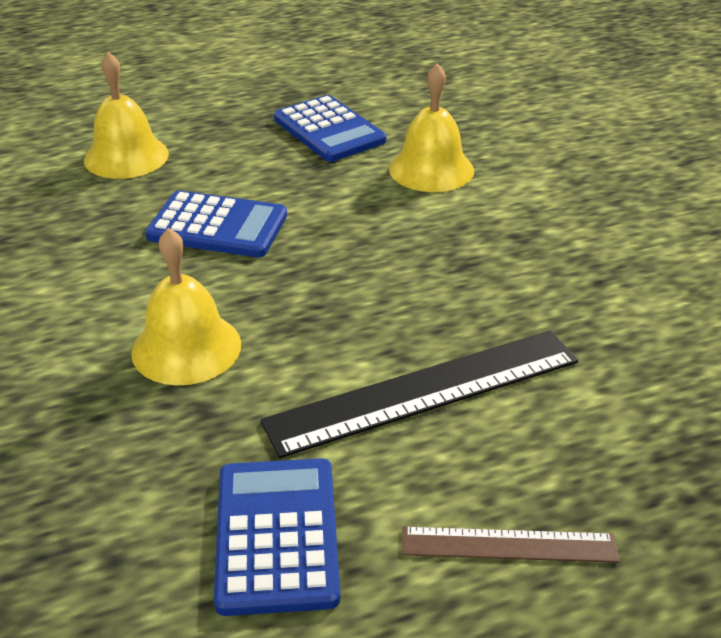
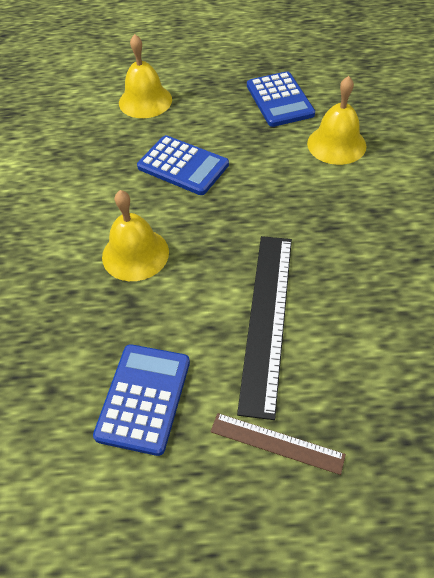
camera: 20 degrees right, 15 degrees up
(424, 390) = (266, 319): black ruler -> black ruler turned 75 degrees counterclockwise

